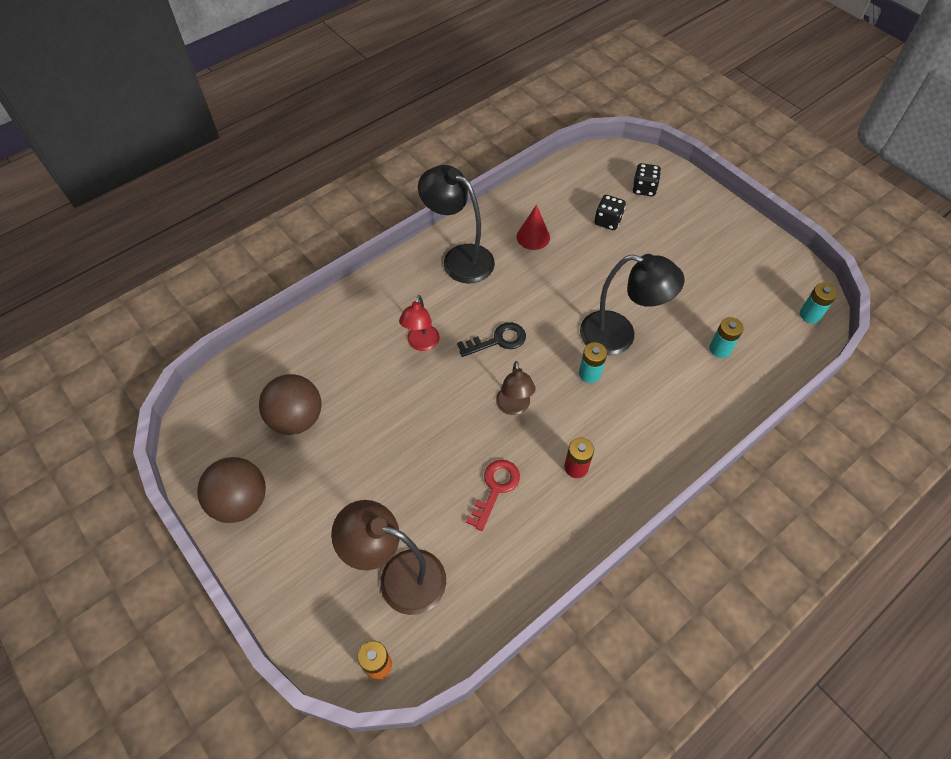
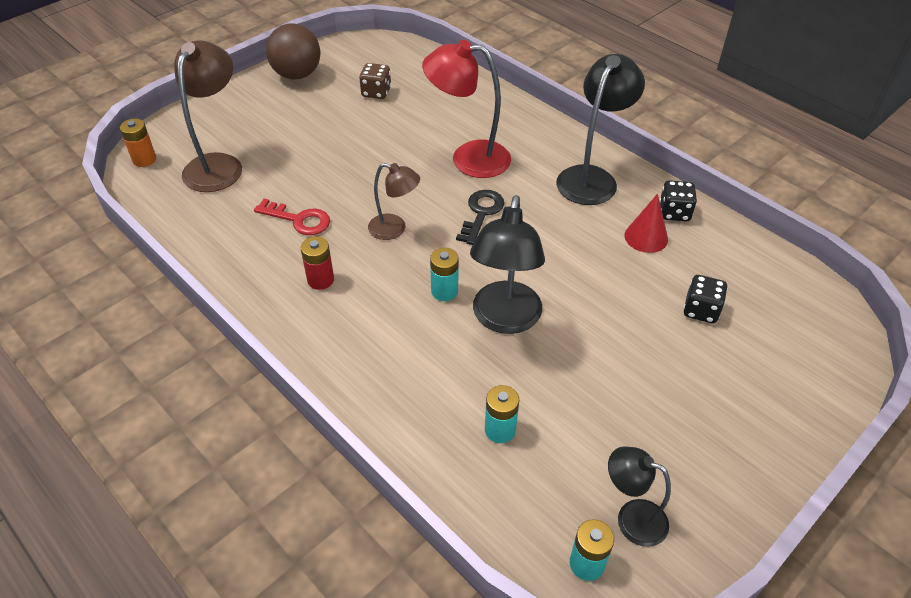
camera: 85 degrees right, 10 degrees down
(296, 418) = (376, 92): brown ball -> brown dice
(421, 344) = (468, 158): red lamp -> red lamp, size x1.69
(497, 340) = (481, 213): black key -> black key turned 135 degrees counterclockwise
(514, 407) = (394, 229): brown lamp -> brown lamp turned 150 degrees counterclockwise
(644, 188) = (784, 353): black dice -> black dice (674, 212)
(776, 288) = (631, 518): none -> black lamp

